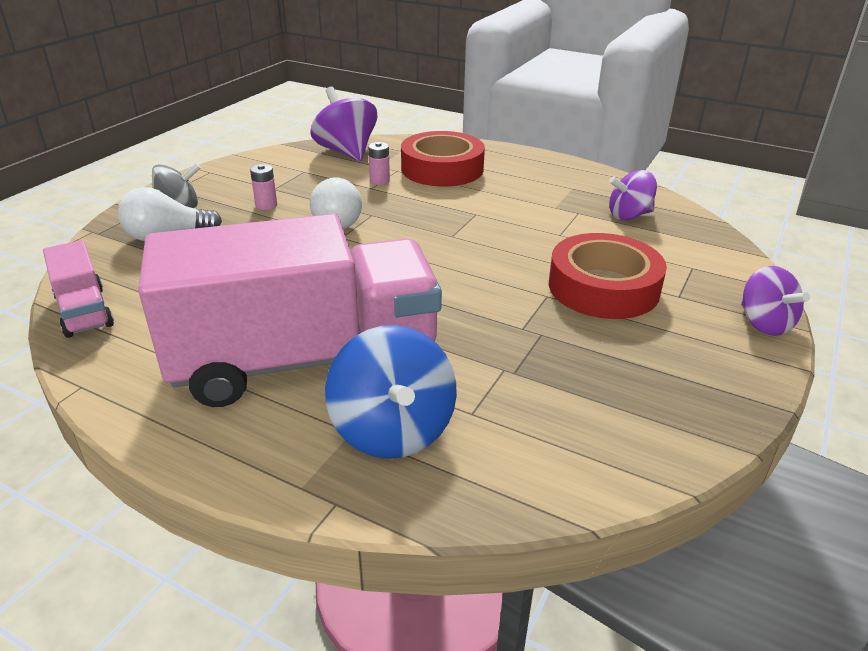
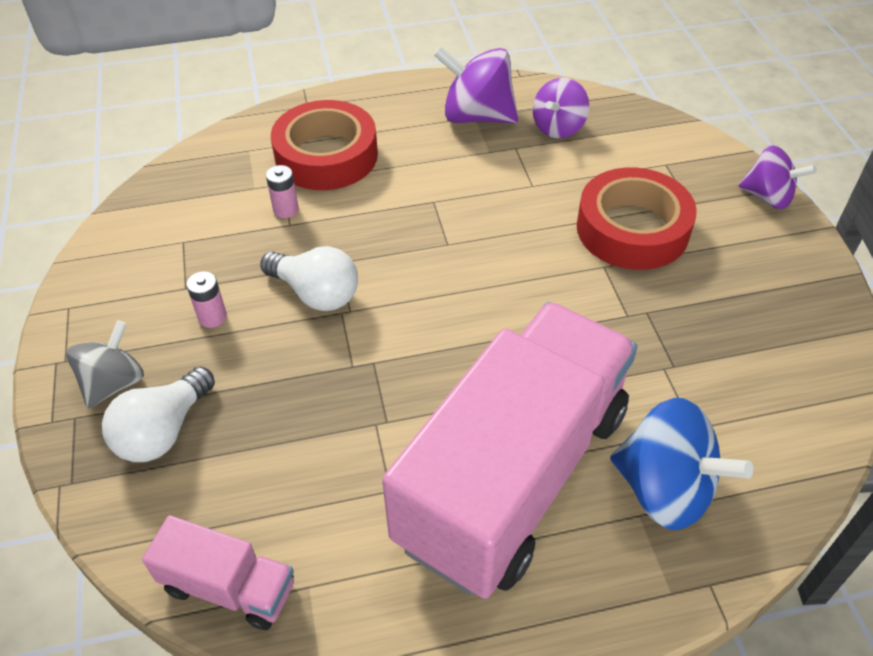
camera: 40 degrees left, 15 degrees up
(346, 152) = (191, 185): purple spinning top -> purple spinning top (477, 116)

